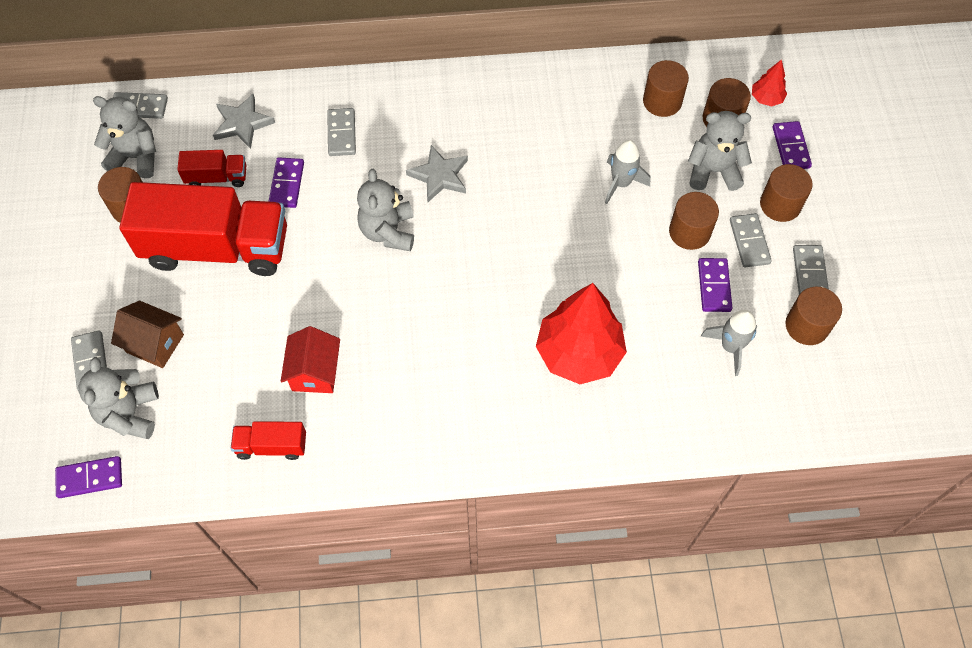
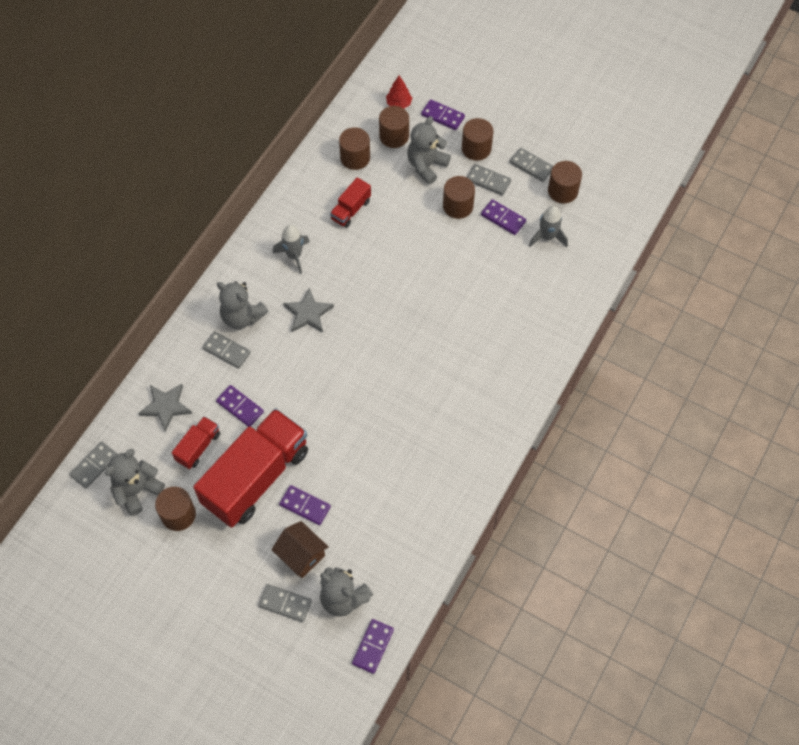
camera: 55 degrees left, 0 degrees up
(155, 343) = (301, 555): brown house -> brown house turned 75 degrees clockwise
(213, 311) = (305, 506): none -> purple domino
(272, 446) = (429, 523): red truck -> red truck (351, 210)
(315, 372) = (396, 469): red house -> none
(388, 231) = (326, 368): grey teddy bear -> grey teddy bear (242, 317)
(578, 353) = (493, 316): red tree -> none
(621, 183) = (395, 218): grey rocket -> grey rocket (294, 255)

